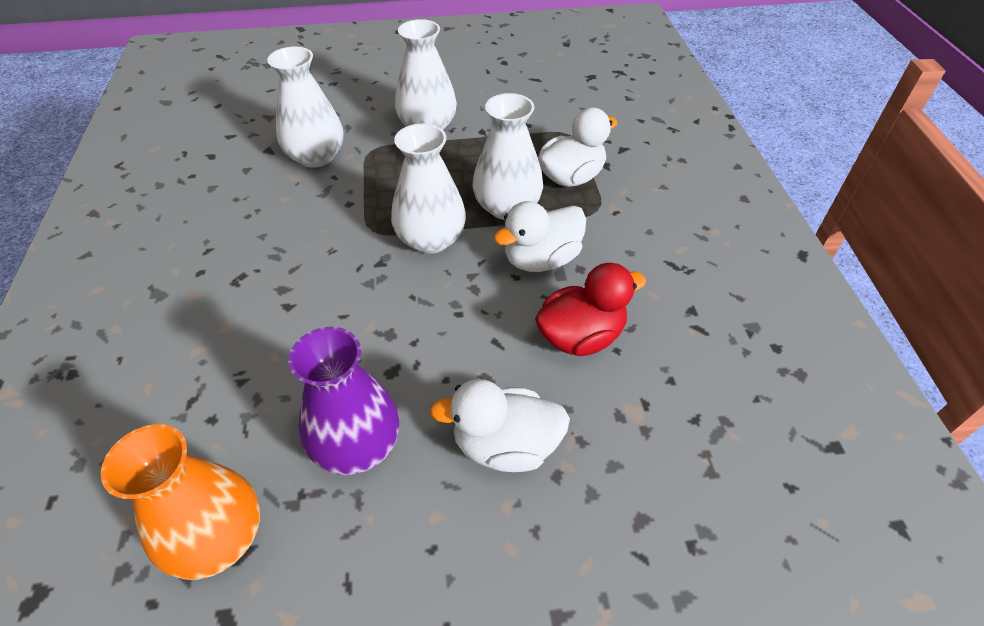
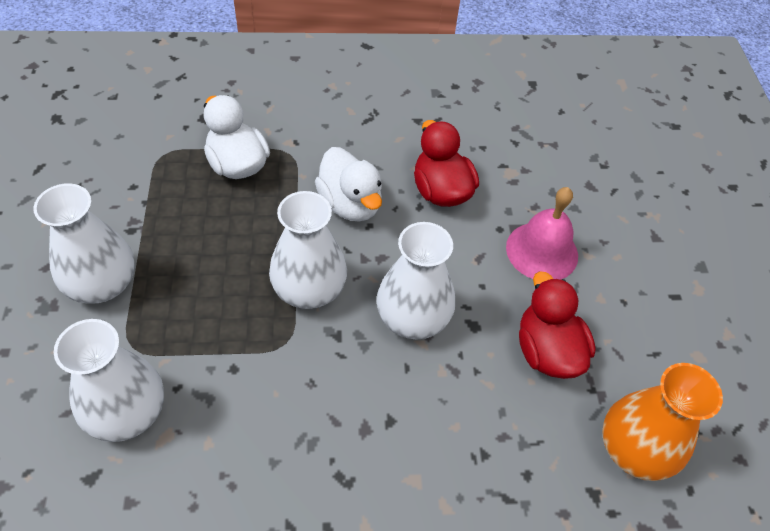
camera: 90 degrees left, 5 degrees up
(357, 445) = (547, 351): purple vase -> red duck
(505, 445) = (542, 251): white duck -> pink bell
(507, 207) = (272, 221): white vase -> white vase (413, 317)

